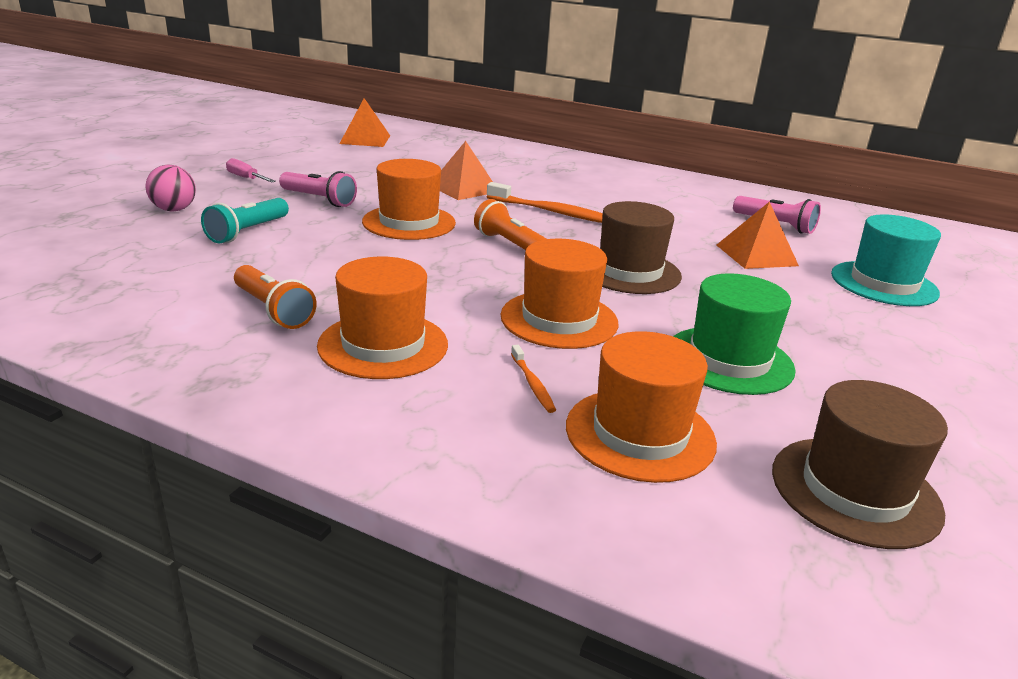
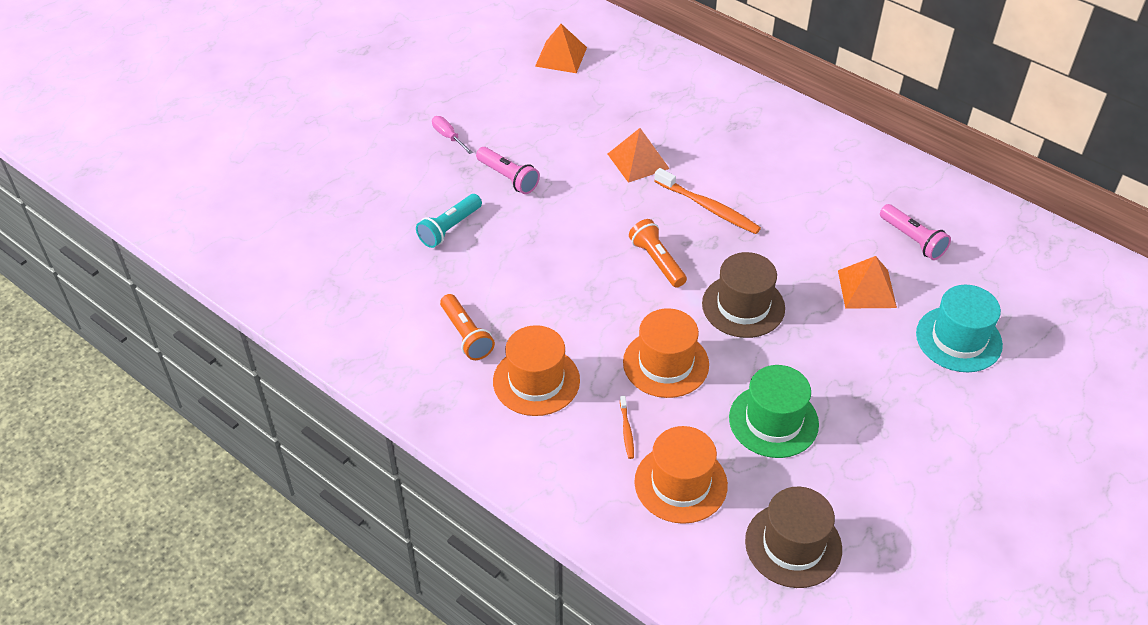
camera: 15 degrees right, 20 degrees up
(174, 210) = (393, 190): pink ball -> none
(409, 222) = (579, 219): orange hat -> none

